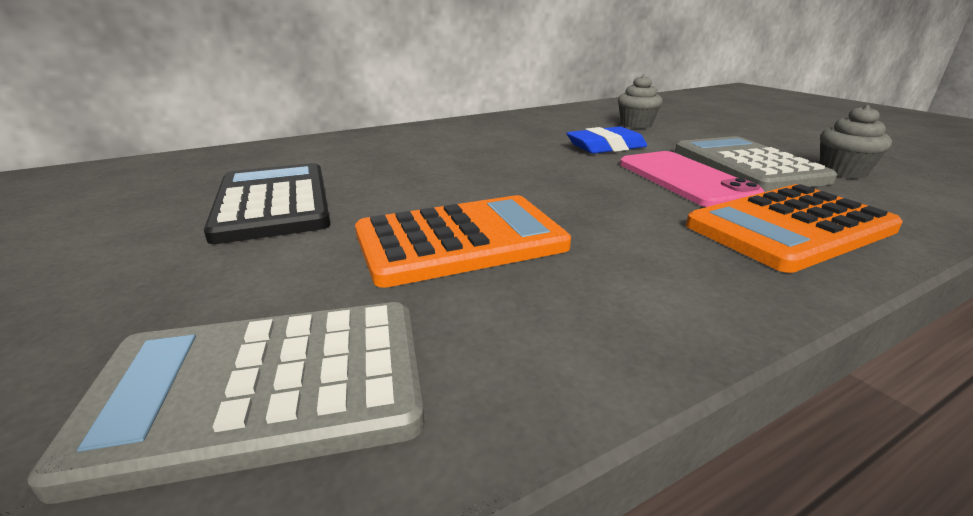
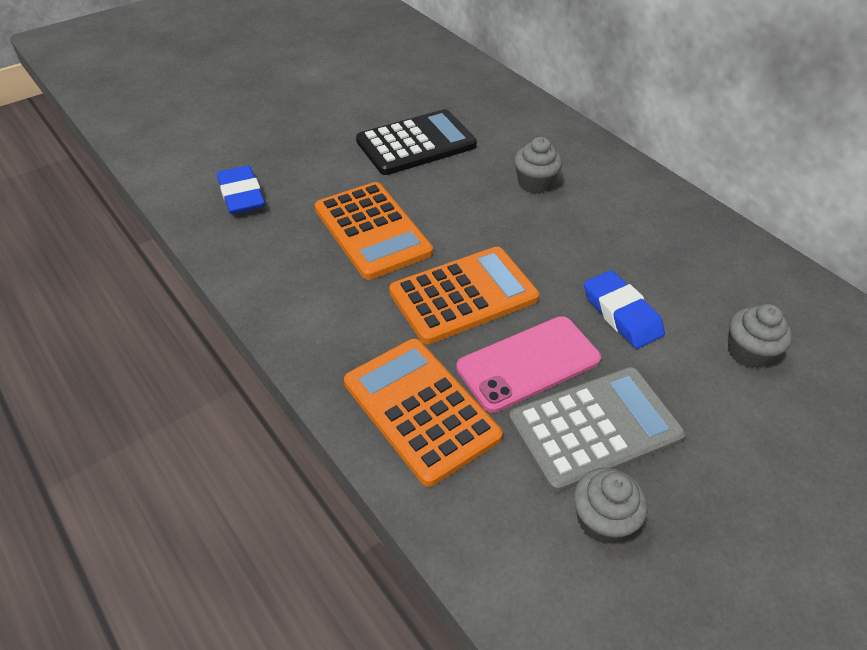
camera: 80 degrees right, 20 degrees up
(262, 389) = (241, 195): grey calculator -> blue eraser
(410, 156) = (534, 183): none -> grey cupcake
(593, 197) = (463, 295): none -> orange calculator

